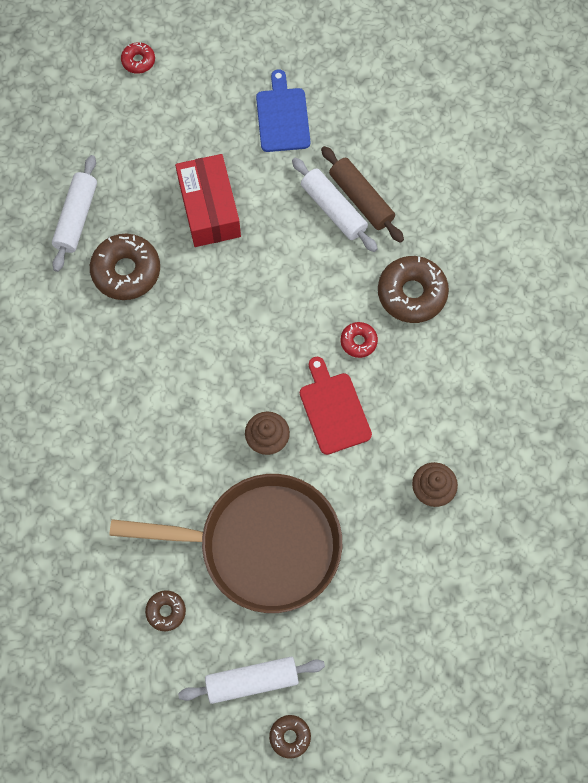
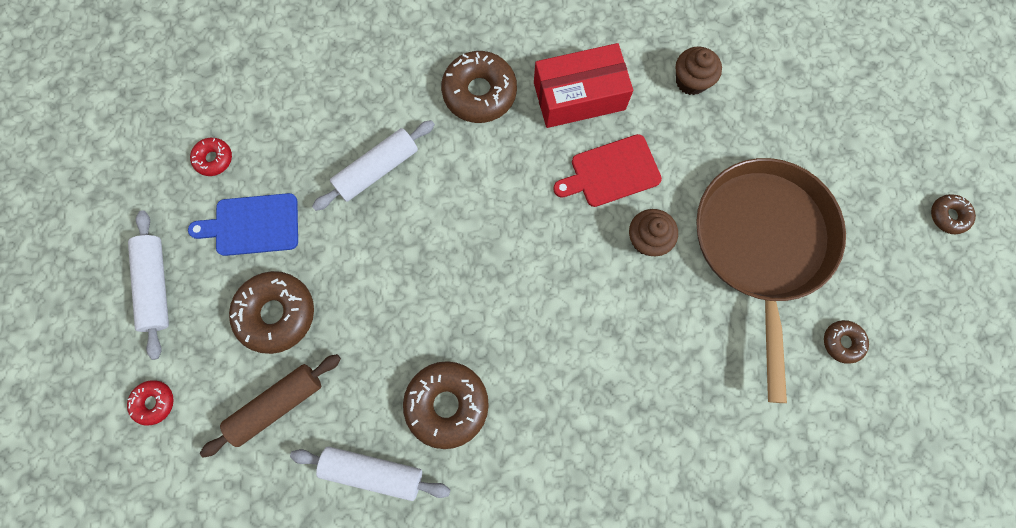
camera: 90 degrees left, 5 degrees up
(206, 140) = (276, 314): none -> brown donut
(209, 209) = (369, 307): red box -> red box (579, 96)
(252, 680) = (900, 252): white rolling pin -> white rolling pin (156, 286)
(358, 341) = (534, 146): red donut -> red donut (214, 159)
(361, 199) = (365, 141): brown rolling pin -> brown rolling pin (277, 405)

